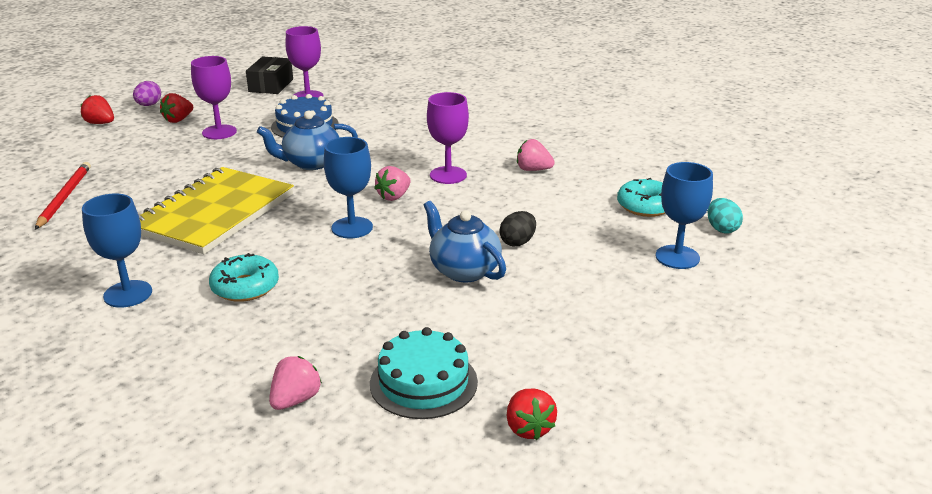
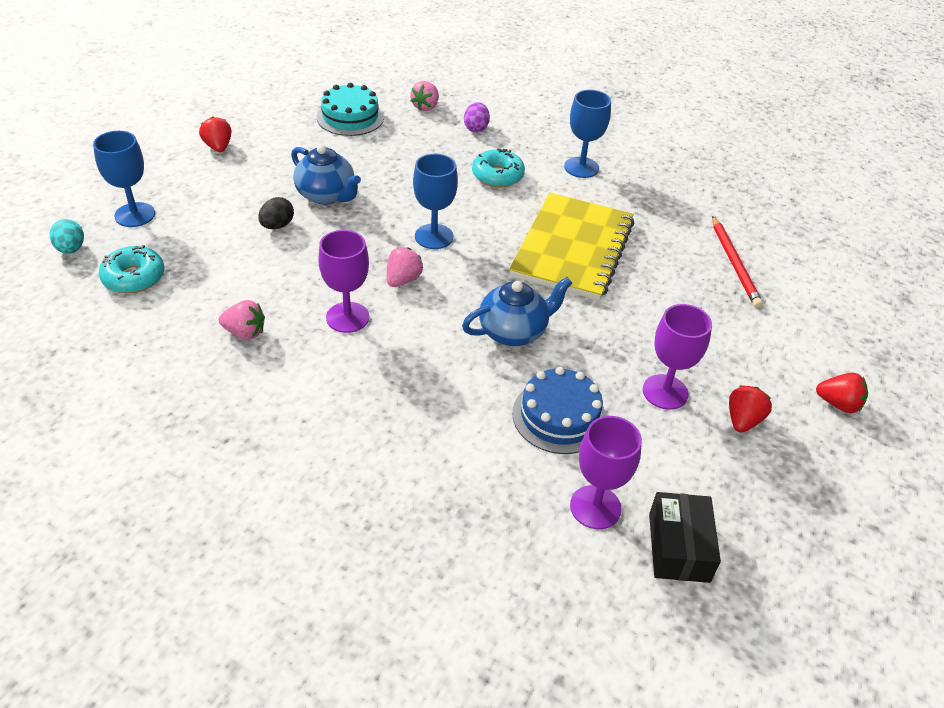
camera: 170 degrees right, 15 degrees up
(149, 105) = (820, 460): purple egg -> purple egg (476, 128)
(528, 428) = (287, 97): red strawberry -> red strawberry (218, 147)

